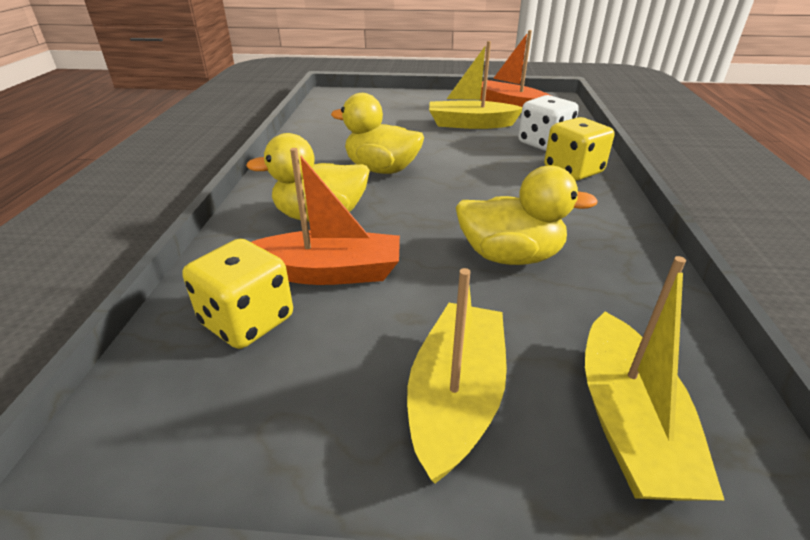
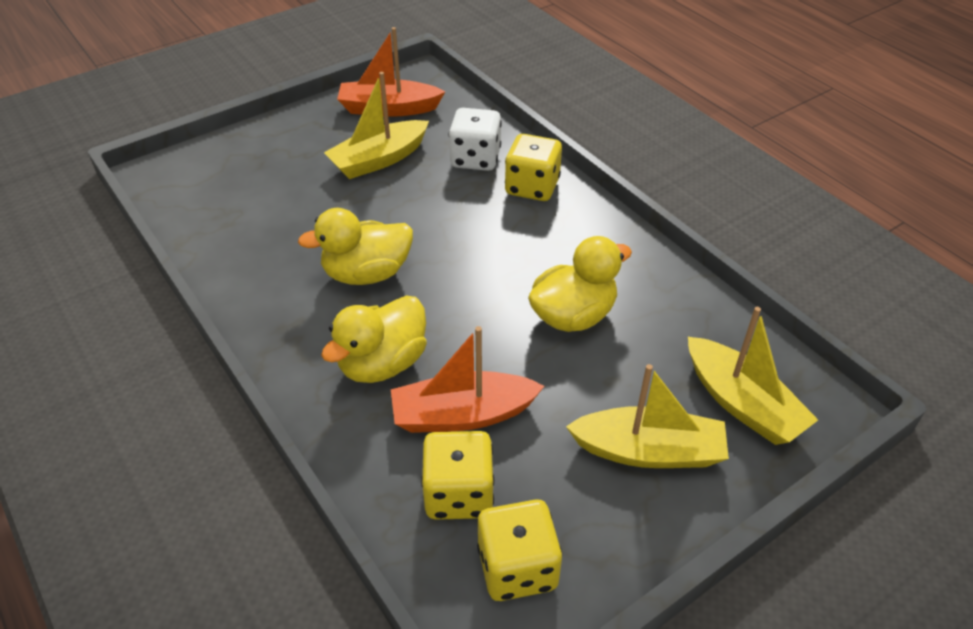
camera: 40 degrees left, 10 degrees up
(203, 408) = (517, 568): none -> yellow dice
(328, 272) = (462, 415): orange boat -> orange boat turned 150 degrees counterclockwise
(456, 398) = (649, 451): yellow boat -> yellow boat turned 120 degrees clockwise

